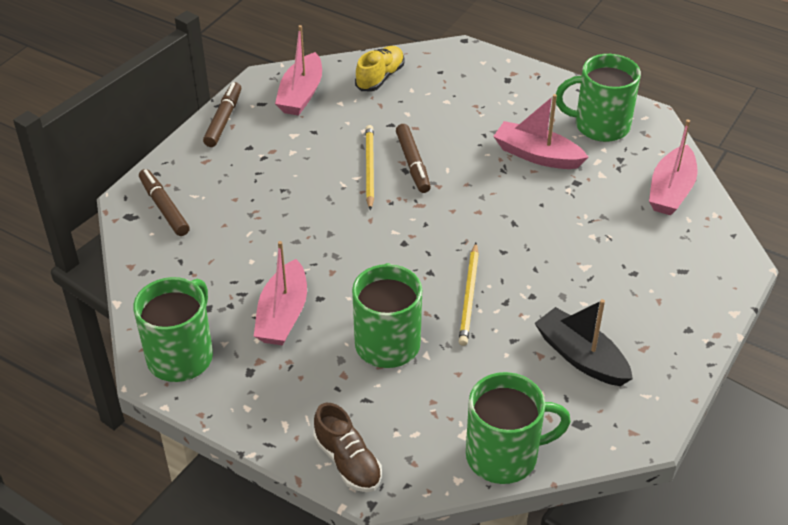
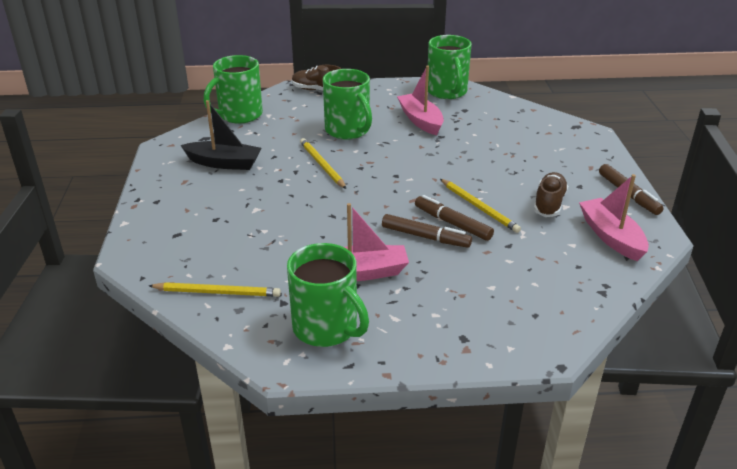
camera: 145 degrees right, 10 degrees down
(164, 207) = (566, 136): brown marker -> brown marker (425, 237)
(304, 143) = (549, 204): none -> brown shoe
(380, 77) = (576, 282): yellow shoe -> none
(600, 126) = (326, 328): green mug -> green mug turned 75 degrees clockwise
(671, 190) = (217, 292): pink boat -> yellow pencil

